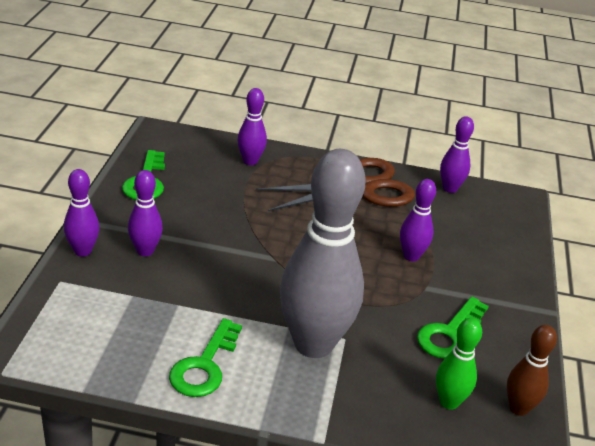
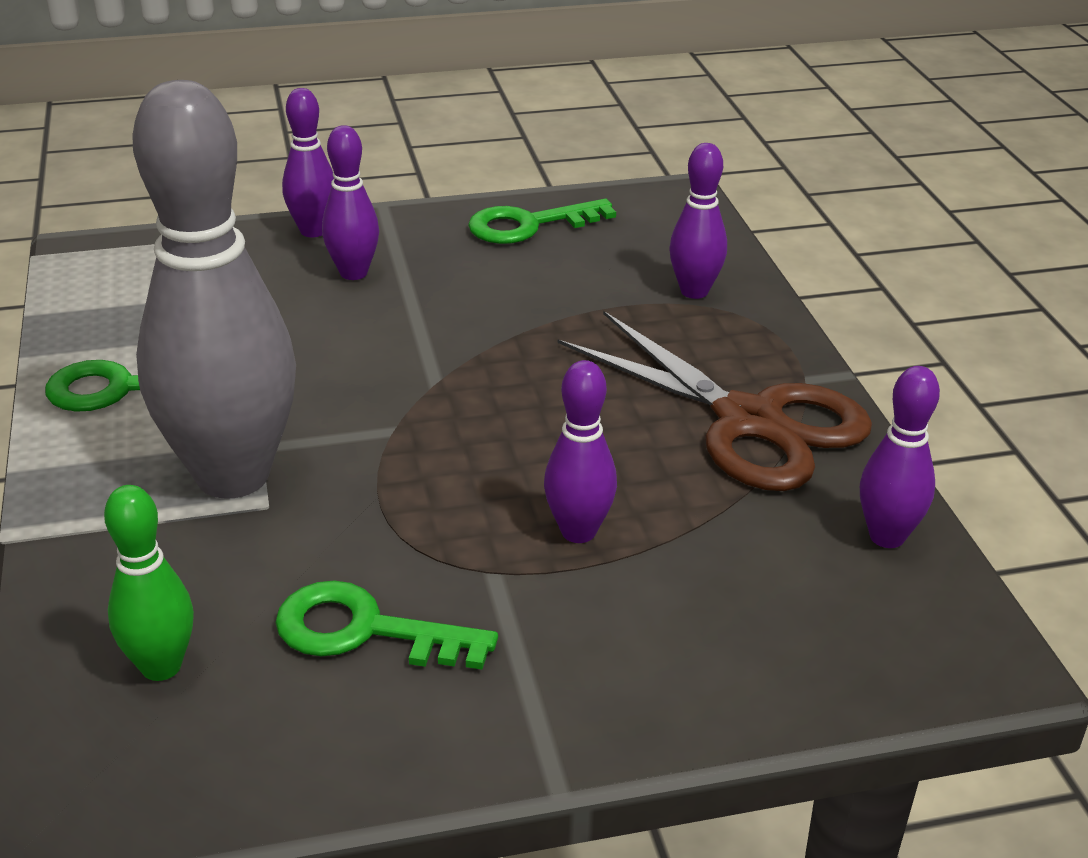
camera: 70 degrees right, 0 degrees up
(518, 408) = (188, 772): brown bowling pin -> none

